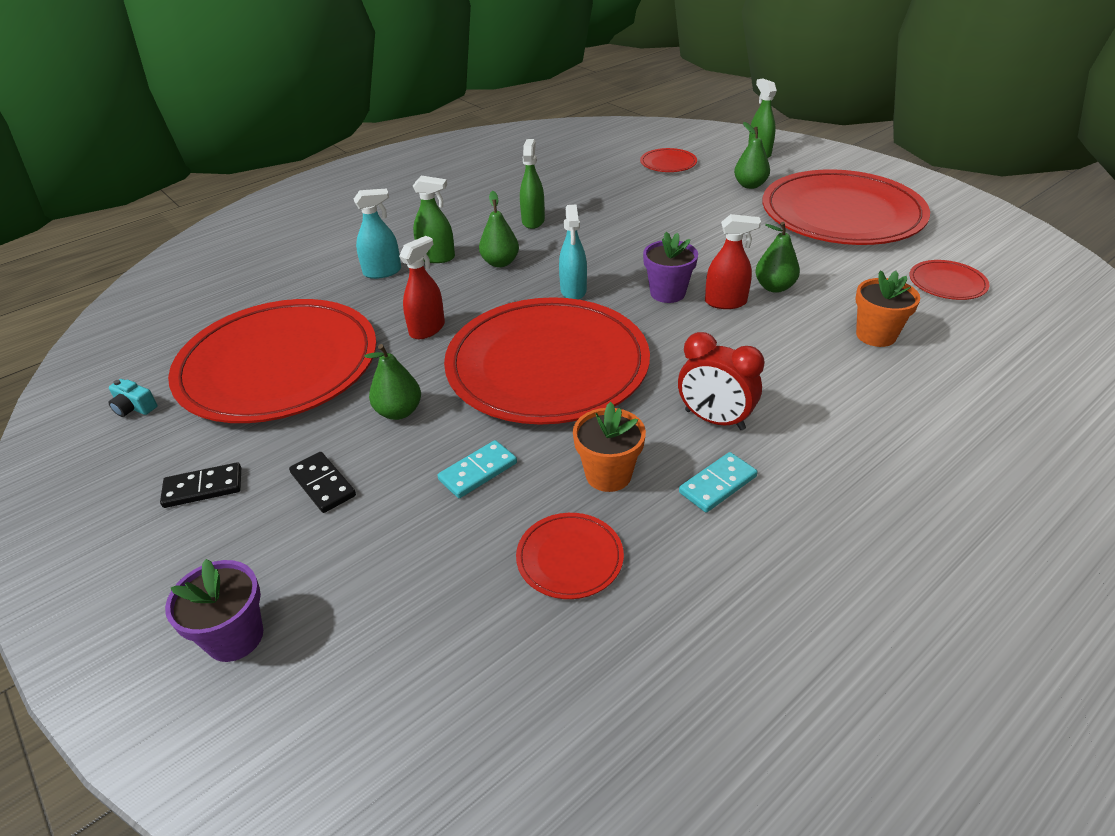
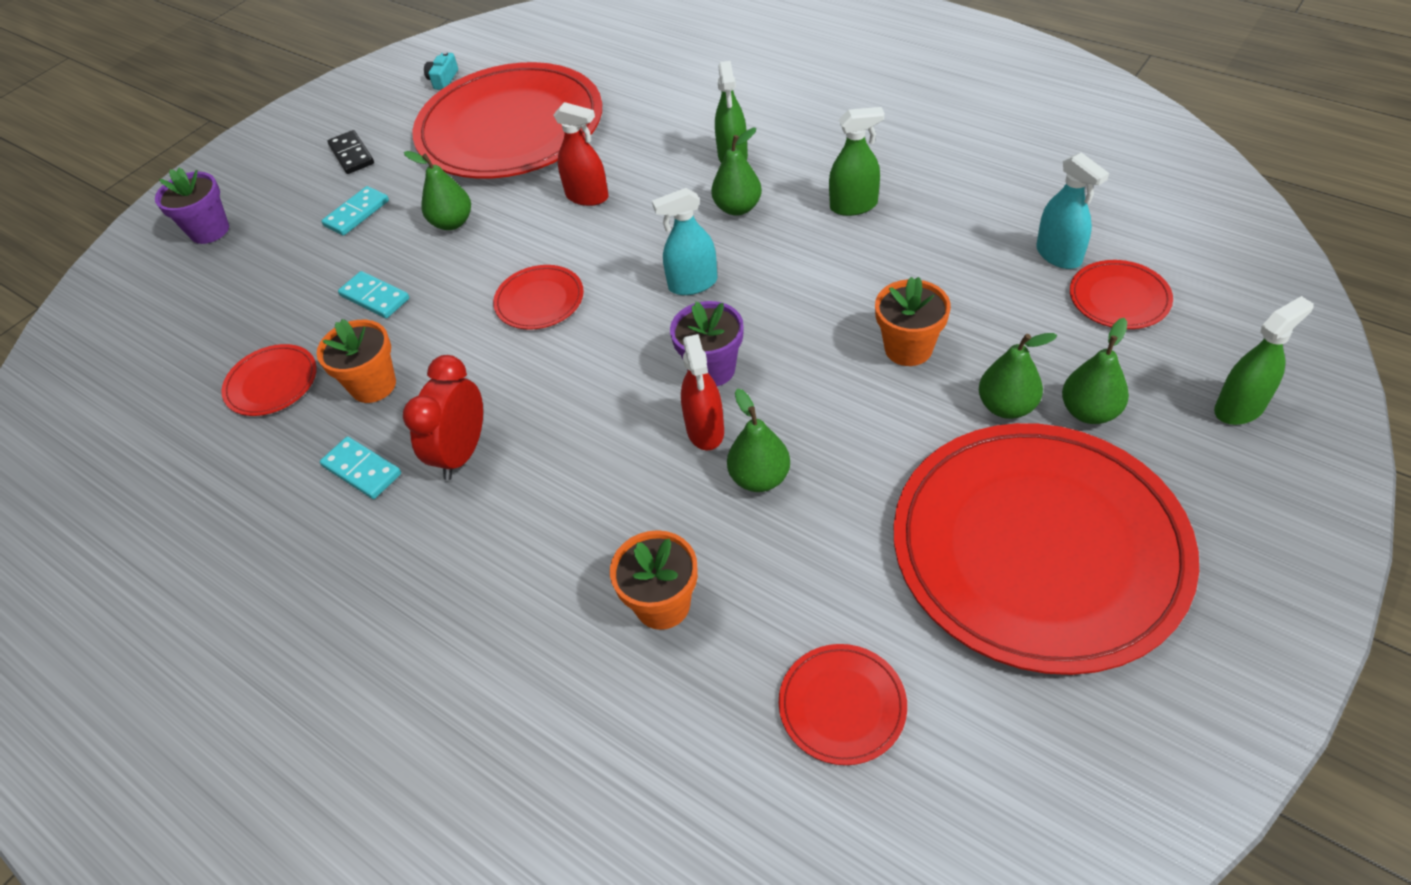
camera: 80 degrees right, 10 degrees up
(323, 484) = (357, 213): black domino -> turquoise domino
(382, 272) = (688, 129): turquoise spray bottle -> turquoise spray bottle (1058, 255)
(547, 365) = (539, 300): red plate -> red plate, size x0.40
(680, 224) = (908, 348): none -> orange flower pot
(738, 204) = (1006, 406): none -> green pear

